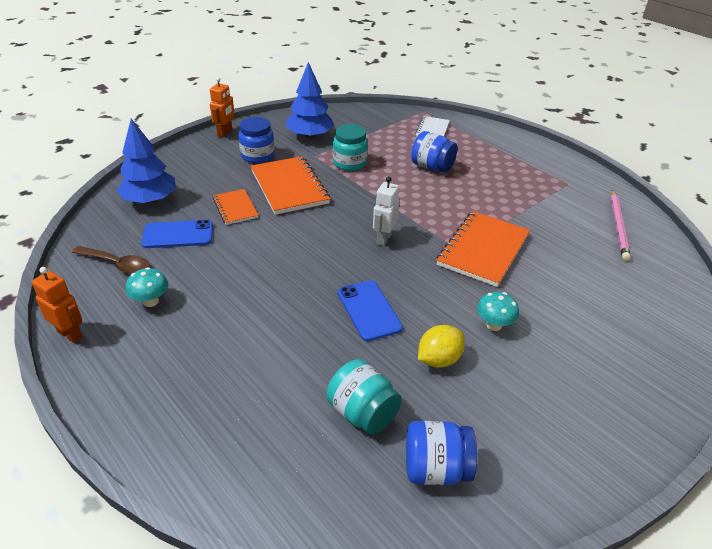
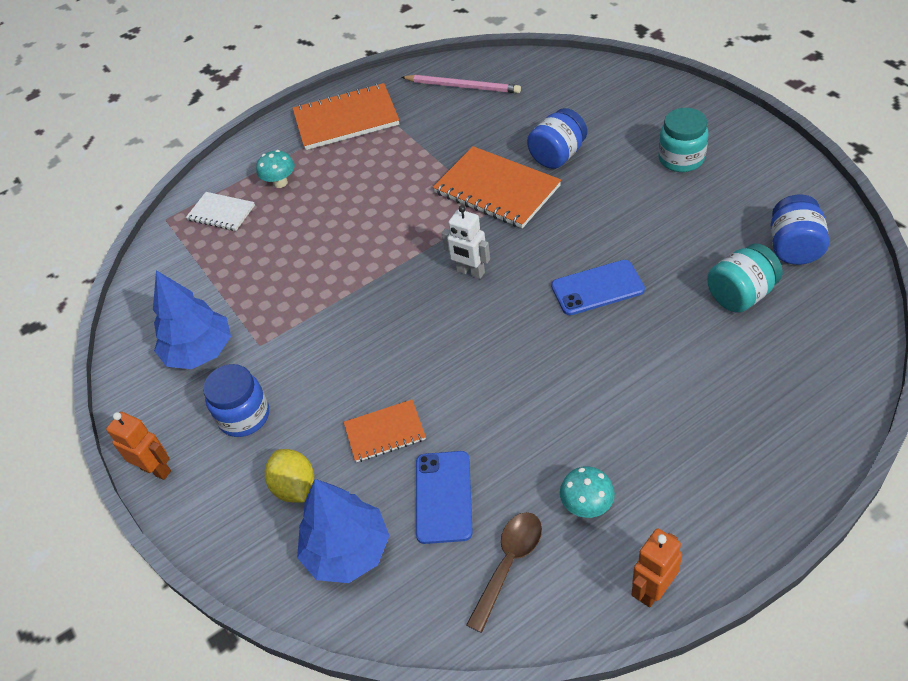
camera: 75 degrees left, 10 degrees up
(289, 187) = (340, 371): orange notebook -> orange notebook (346, 119)
(349, 163) = (291, 304): turquoise jar -> turquoise jar (681, 159)
(432, 167) = (319, 220): blue jar -> blue jar (557, 156)
(439, 359) = (666, 237): yellow lemon -> yellow lemon (295, 487)
(494, 325) = (615, 194): turquoise mushroom -> turquoise mushroom (280, 183)

